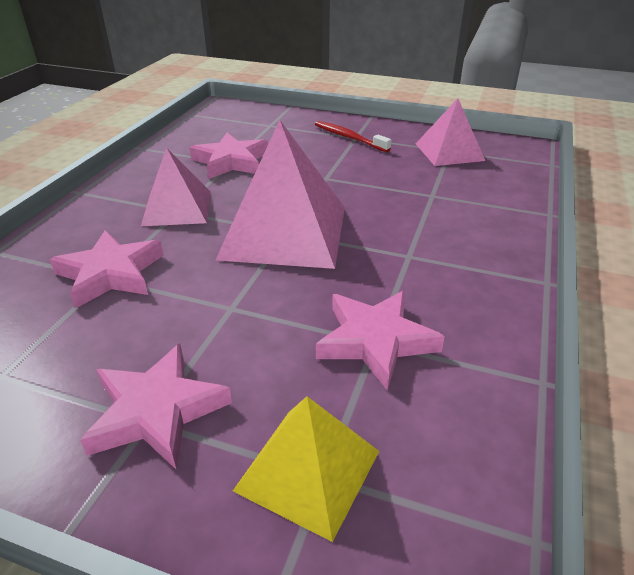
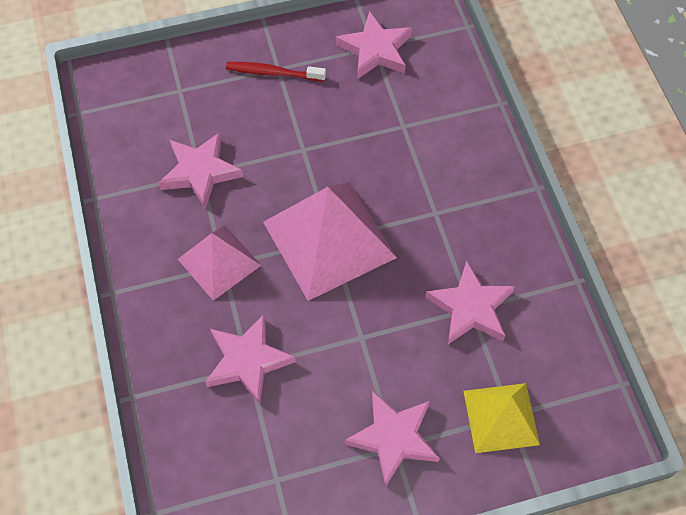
camera: 35 degrees left, 25 degrees up
(449, 152) = (375, 50): pink pyramid -> pink star

